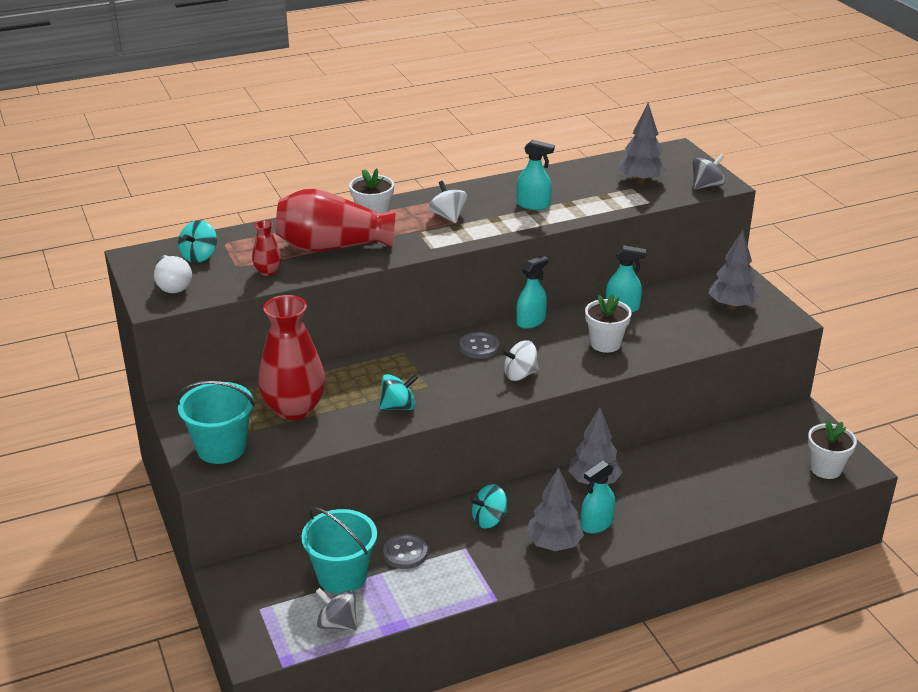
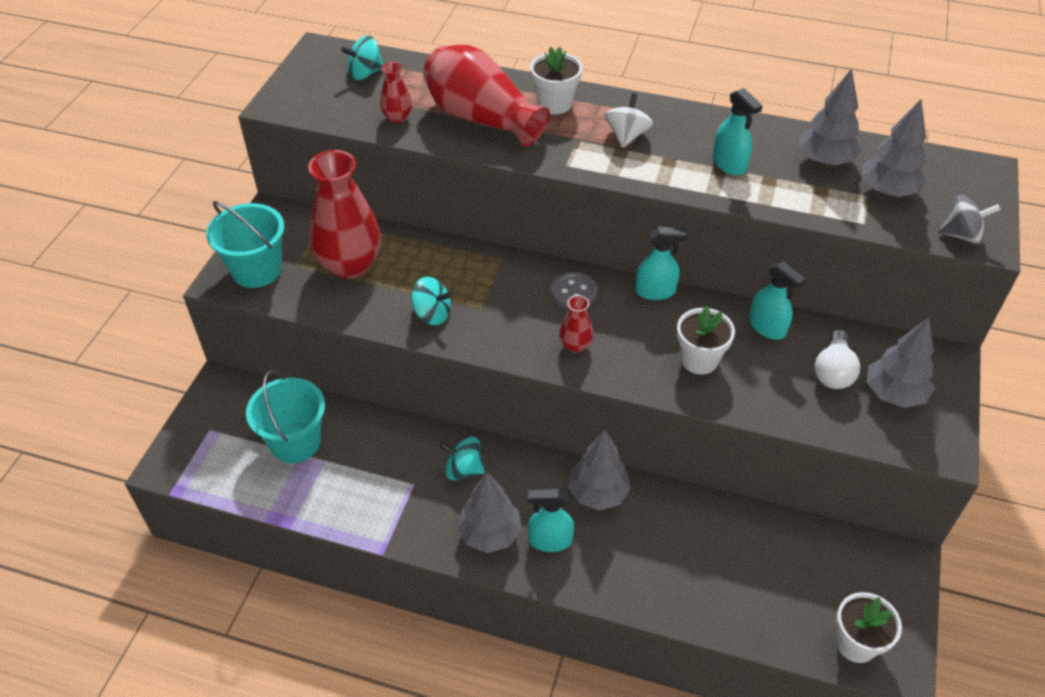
camera: 40 degrees right, 15 degrees up
(172, 285) = (310, 93): white light bulb -> white light bulb (833, 371)
(337, 623) = (245, 484): grey spinning top -> none
(405, 553) = (363, 455): grey button -> none
(520, 374) = (575, 345): white spinning top -> red vase
(586, 180) = (824, 161): none -> grey tree

